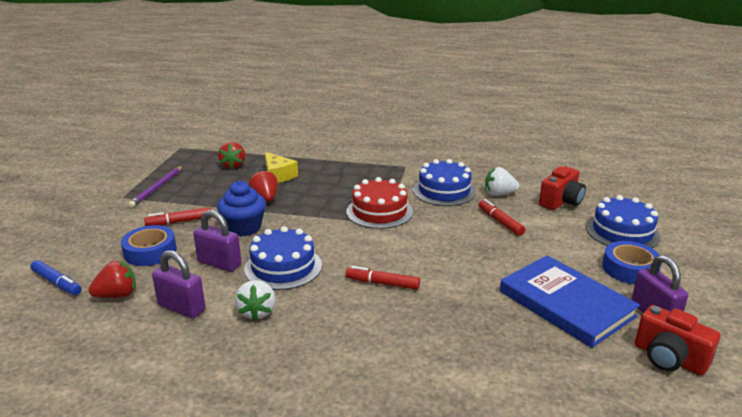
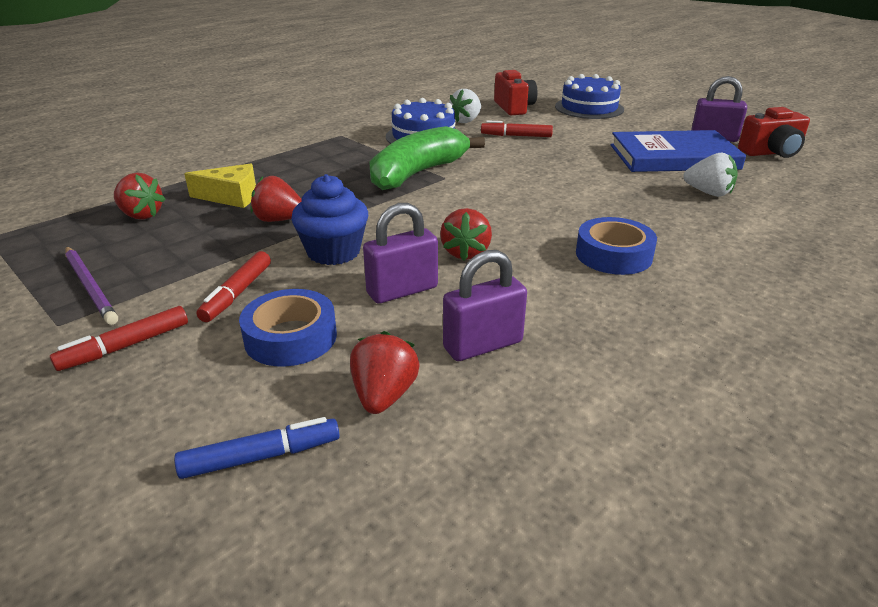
camera: 55 degrees left, 5 degrees up
(257, 312) = (548, 294): white strawberry -> white strawberry (708, 193)
(283, 267) = (466, 253): blue cake -> red strawberry
(379, 211) = (418, 173): red cake -> green banana
(382, 283) = (564, 212): red marker -> red marker (126, 346)
(629, 269) = (645, 124): blue tape -> blue tape (613, 255)

